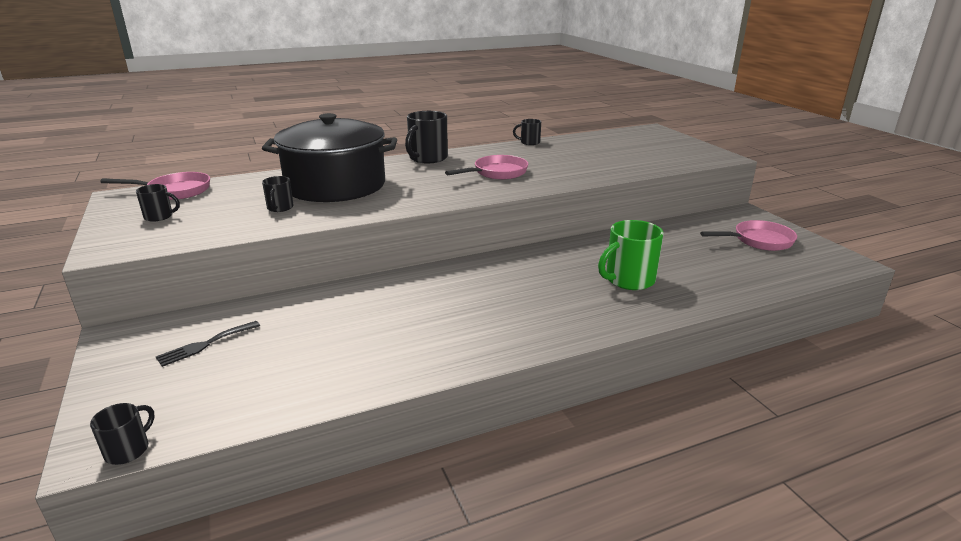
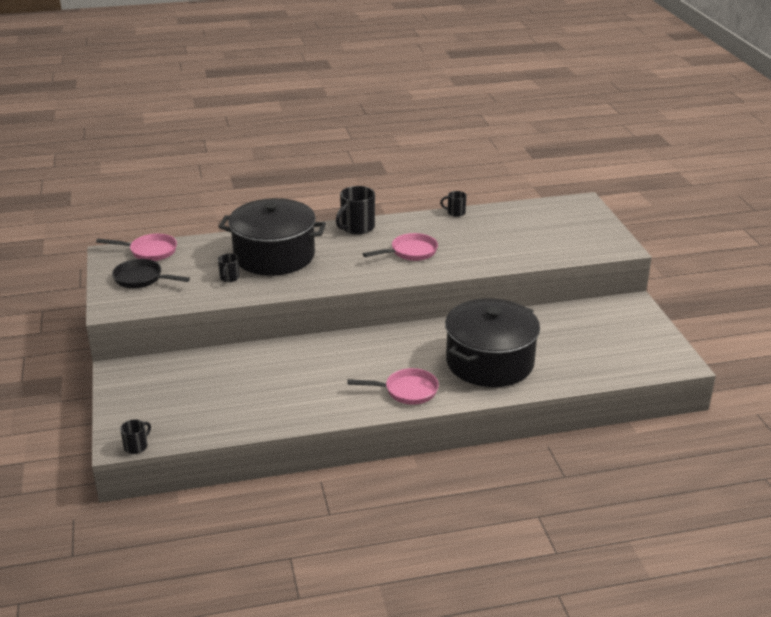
camera: 10 degrees right, 5 degrees up
(159, 216) = (142, 279): black mug -> black pan
(205, 344) = (175, 383): black fork -> none
(628, 280) = (490, 362): green mug -> black pot
(758, 241) = (622, 335): pink pan -> pink pan (406, 391)

